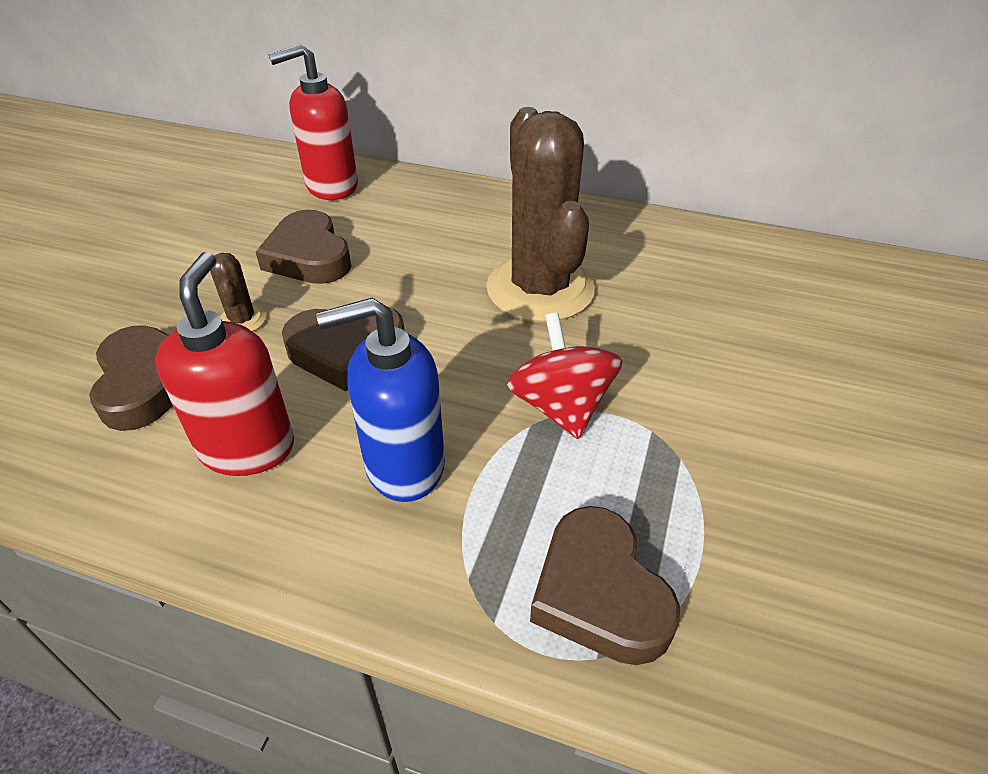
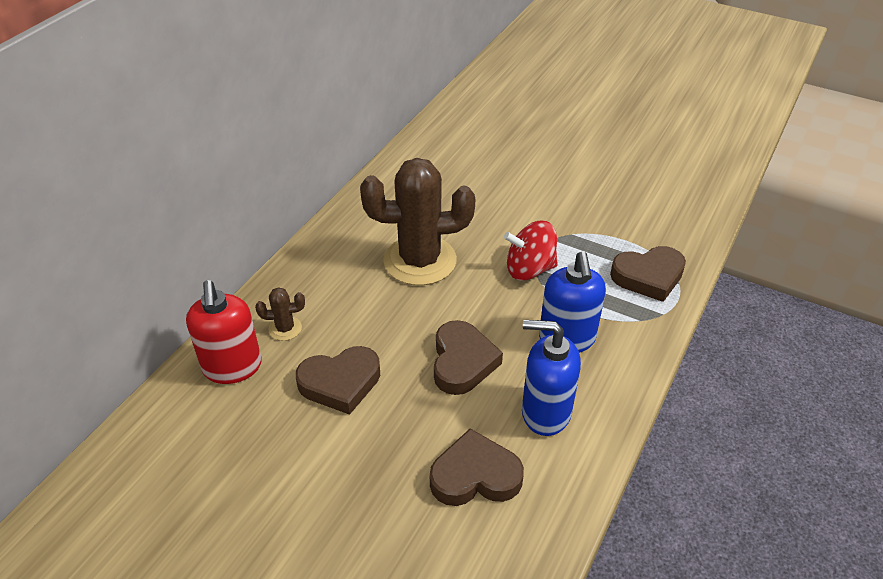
camera: 80 degrees left, 0 degrees up
(242, 320) = (414, 423): brown cactus -> brown cactus (285, 328)
(247, 447) = (545, 412): red soap dispenser -> blue soap dispenser

